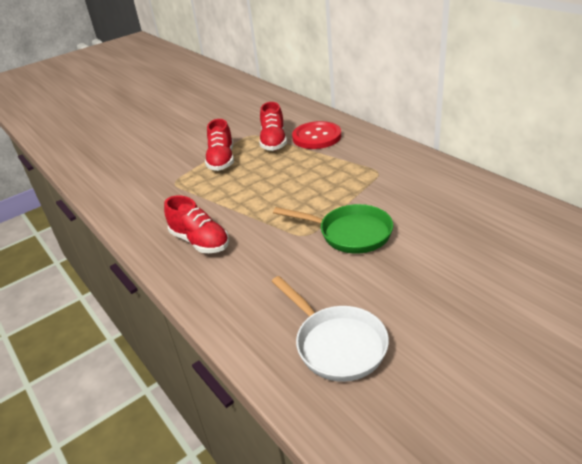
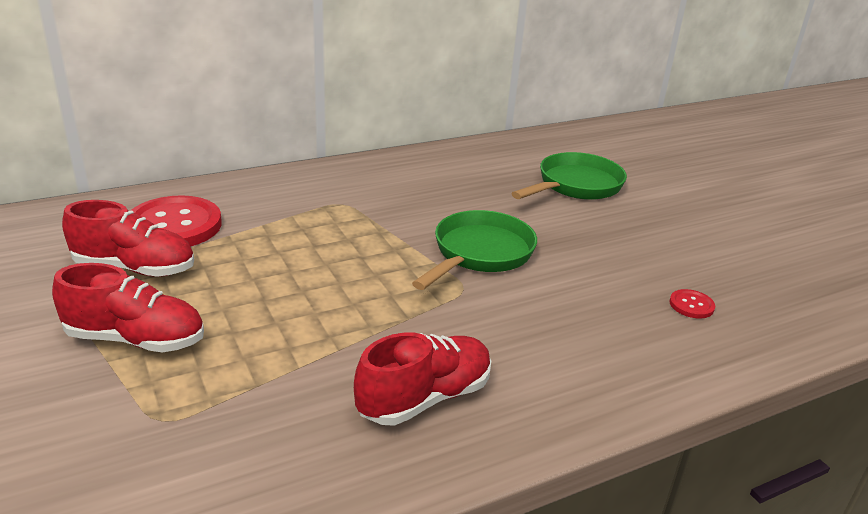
camera: 85 degrees left, 5 degrees down
(336, 344) = (691, 305): white pan -> red button
(502, 263) = (575, 186): none -> green pan

